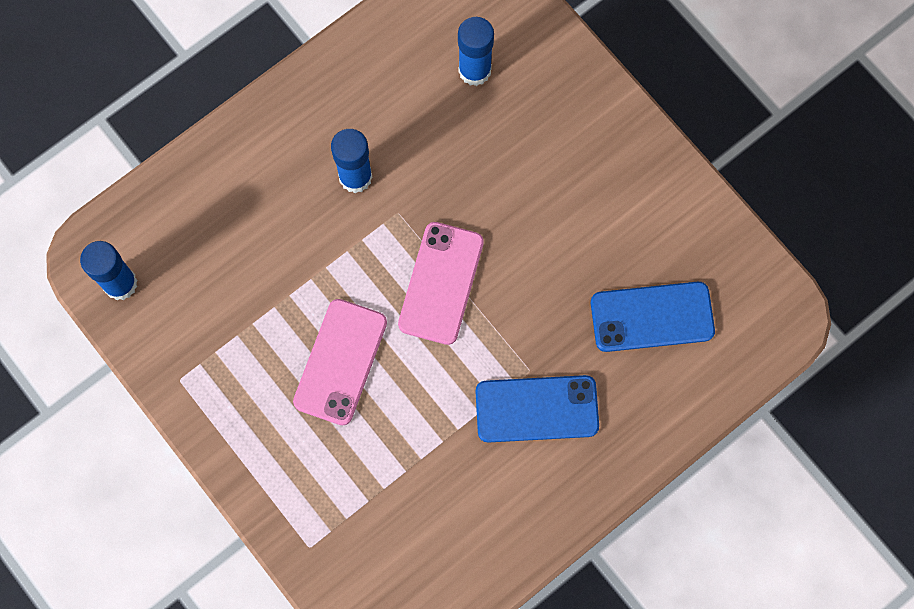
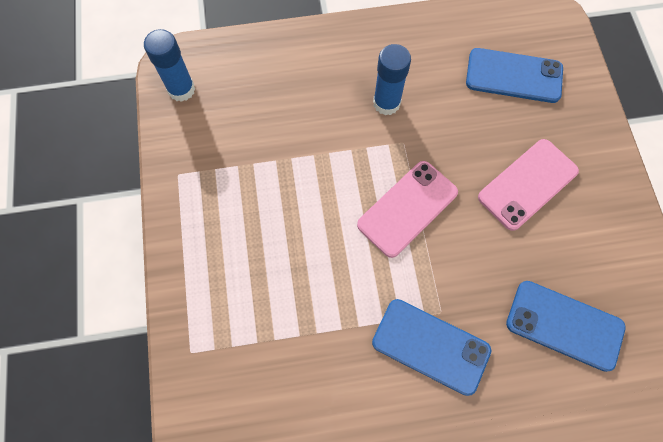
camera: 30 degrees right, 5 degrees down
(340, 362) = (299, 225): pink phone -> pink phone (528, 184)
(474, 70) = (514, 76): blue glue stick -> blue phone

